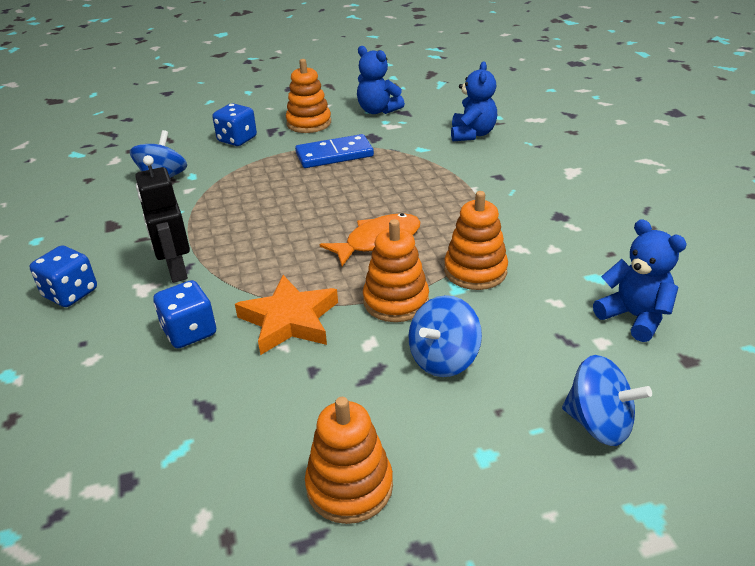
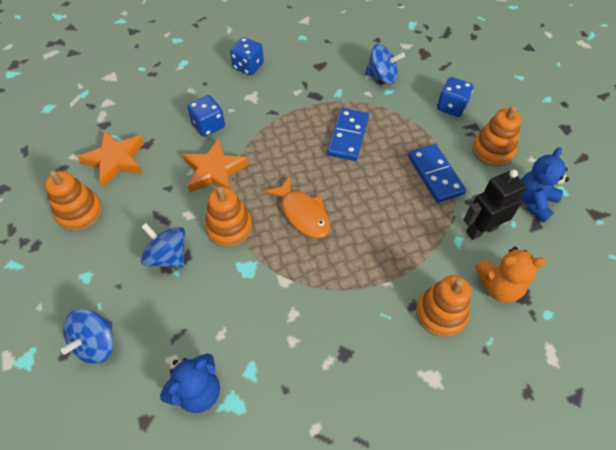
camera: 85 degrees right, 20 degrees up
(176, 270) = (269, 107): black robot -> black robot (481, 229)
(232, 448) = (116, 160): none -> orange star
(258, 206) = (348, 136): none -> blue domino
(472, 134) = (498, 286): blue teddy bear -> orange teddy bear
(475, 271) = (262, 279): orange stacking toy -> orange stacking toy (441, 313)

